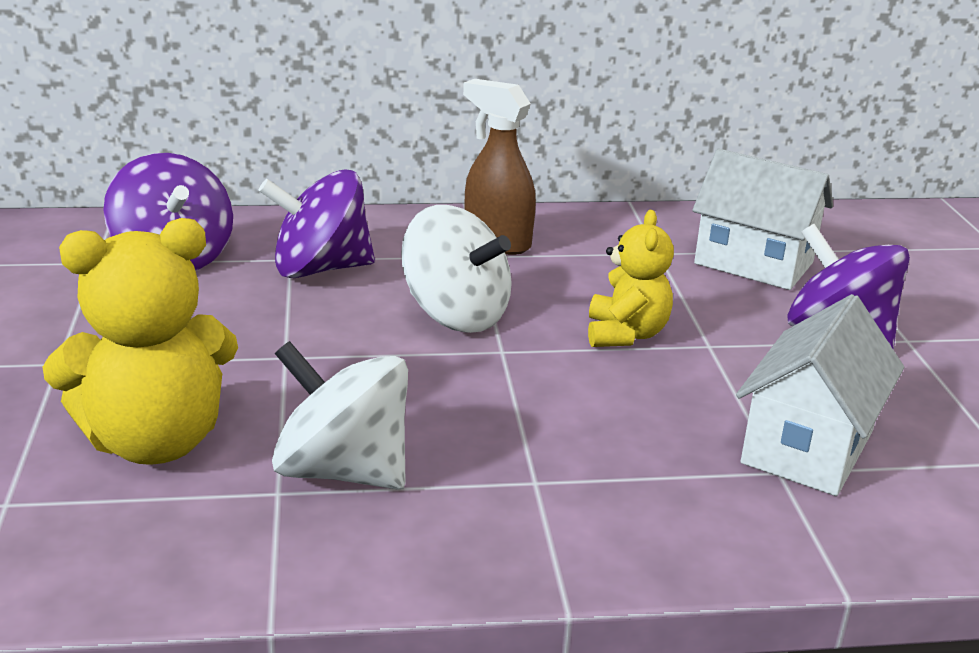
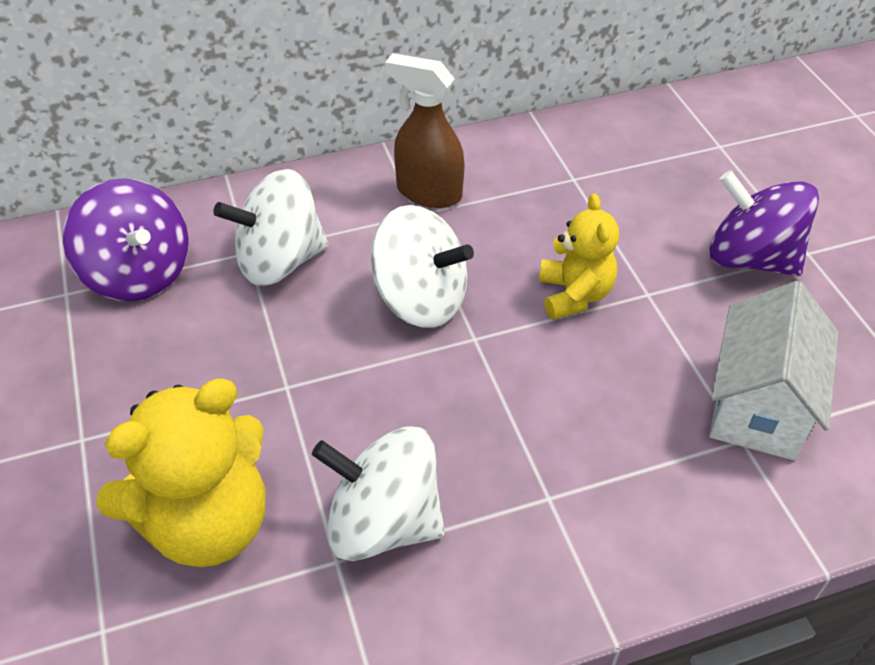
camera: 10 degrees left, 20 degrees up
(320, 269) = (280, 261): purple spinning top -> white spinning top
(753, 263) = (659, 177): white house -> none

